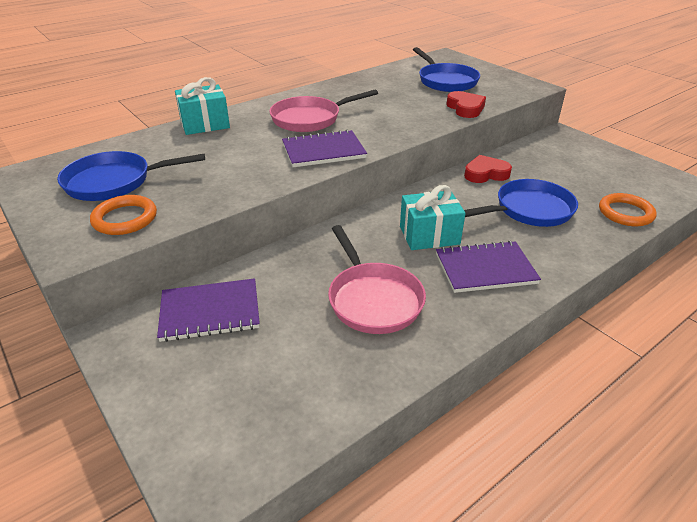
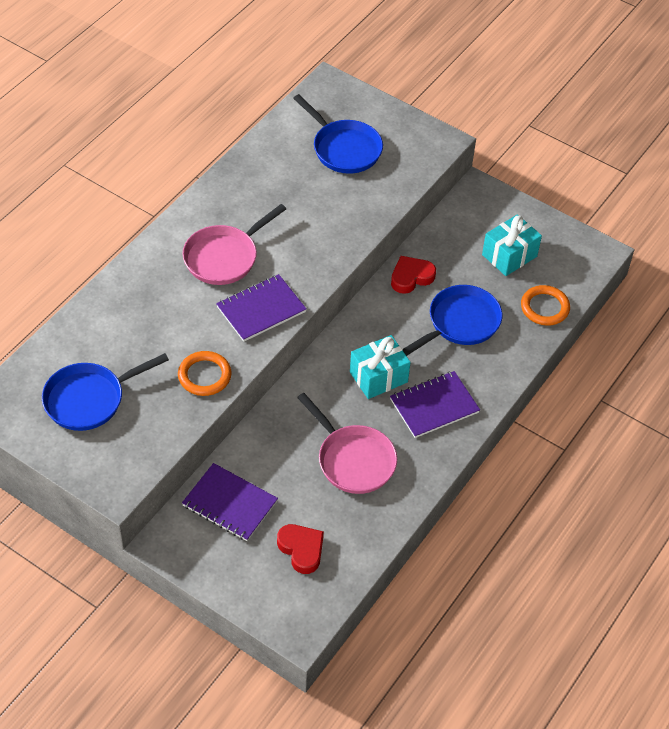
camera: 20 degrees left, 15 degrees up
(125, 219) = (132, 442): orange ring -> orange ring (204, 376)
(205, 124) = (119, 290): turquoise gift -> turquoise gift (509, 255)
(210, 312) = (230, 503): purple notebook -> purple notebook turned 60 degrees clockwise
(465, 108) = (378, 203): red heart -> red heart (301, 549)

